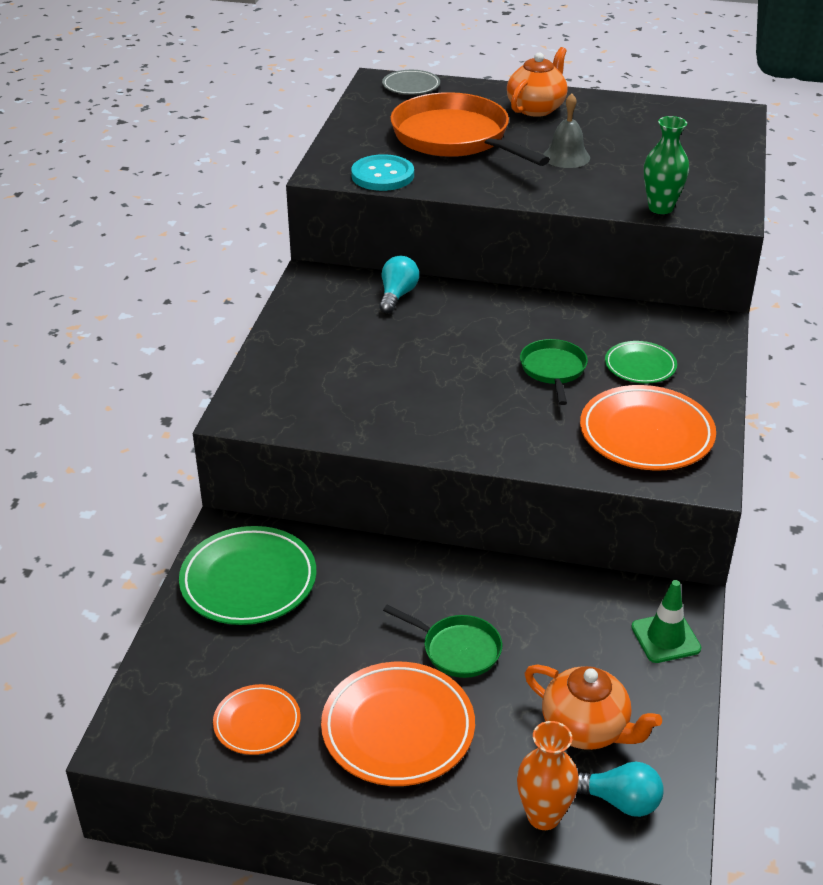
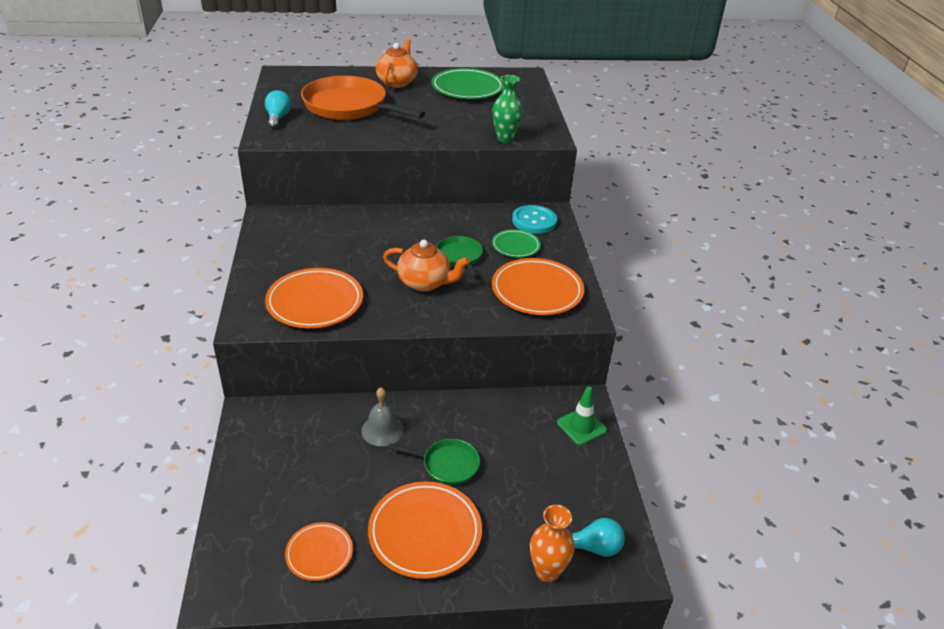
camera: 20 degrees left, 0 degrees up
(248, 581) = (278, 446): green plate -> green plate (467, 88)
(335, 401) = (315, 302): none -> orange plate
(382, 175) = (307, 137): turquoise button -> turquoise button (534, 221)
(397, 295) = (333, 221): turquoise light bulb -> turquoise light bulb (278, 118)
(411, 86) = (304, 75): grey plate -> none
(566, 157) = (430, 112): grey bell -> grey bell (382, 430)
(586, 728) = (553, 501): orange teapot -> orange teapot (425, 283)

